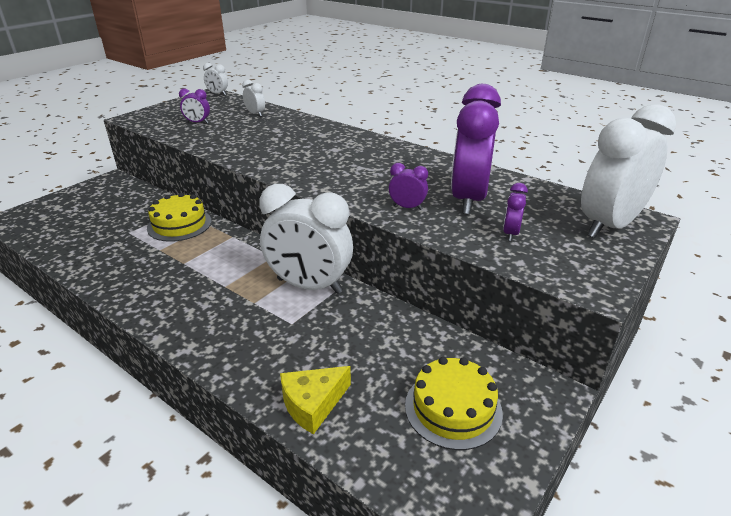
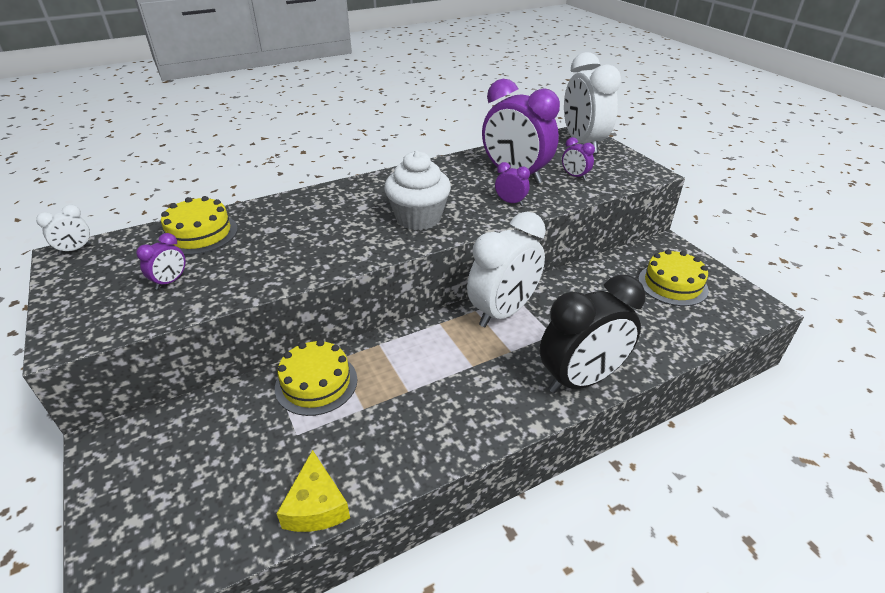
camera: 65 degrees left, 5 degrees up
(230, 355) = (581, 379): none -> black clock
(255, 114) = (200, 234): white clock -> yellow cake
(313, 404) = (653, 345): yellow cheese -> yellow cheese (316, 506)
(336, 173) = (418, 218): none -> white cupcake
(407, 207) = (510, 202): purple clock -> purple clock turned 75 degrees clockwise

